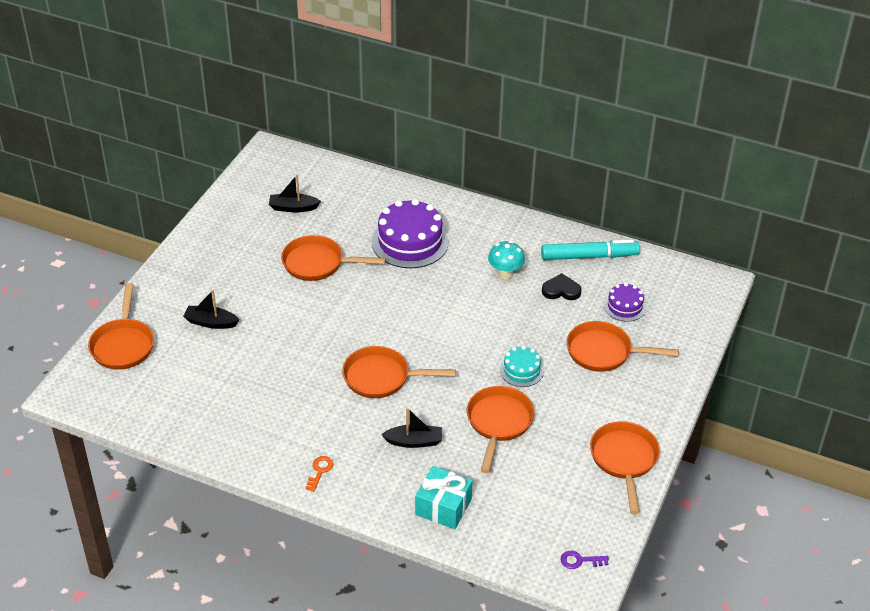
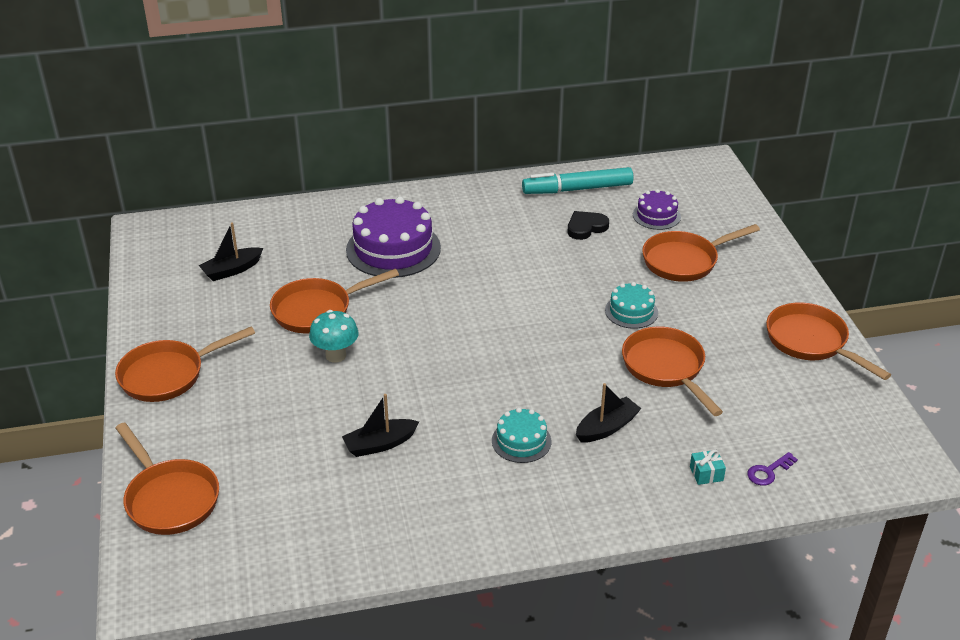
camera: 35 degrees left, 5 degrees down
(211, 322) = (256, 423): black boat -> black boat (380, 444)
(320, 471) = (545, 509): orange key -> none
(351, 420) = (521, 441): none -> turquoise cake
(382, 378) = (506, 384): orange pan -> orange pan (168, 375)
(443, 507) = (706, 473): turquoise gift -> turquoise gift, size x0.48
(505, 274) = (519, 236): turquoise mushroom -> turquoise mushroom (336, 355)
(580, 561) = (882, 451): purple key -> purple key (768, 472)
(589, 256) = (577, 189): turquoise marker -> turquoise marker turned 150 degrees counterclockwise

